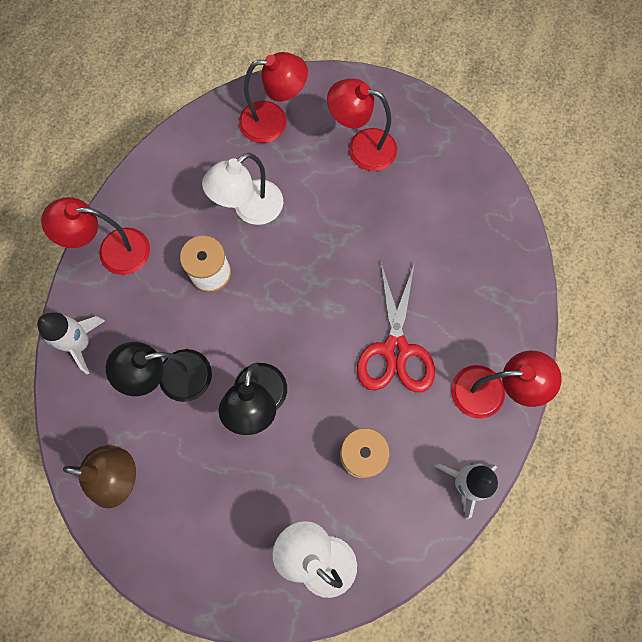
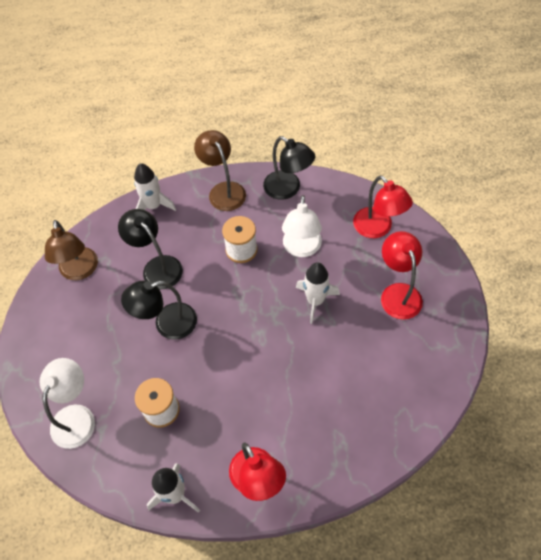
camera: 65 degrees right, 15 degrees down
(113, 251) = (223, 190): red lamp -> brown lamp
(161, 181) = (288, 189): none -> black lamp
(250, 209) = (301, 248): white lamp -> white lamp turned 105 degrees counterclockwise
(323, 230) = (315, 301): none -> white rocket
(395, 350) = (253, 394): red scissors -> none

